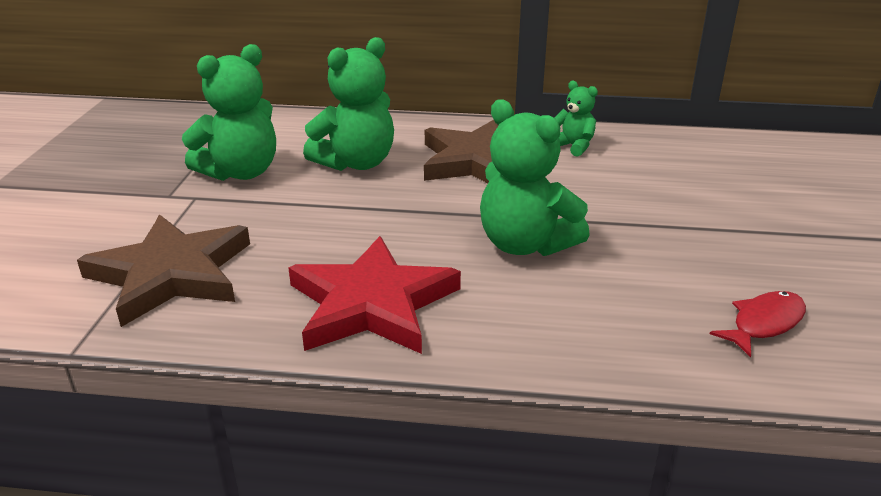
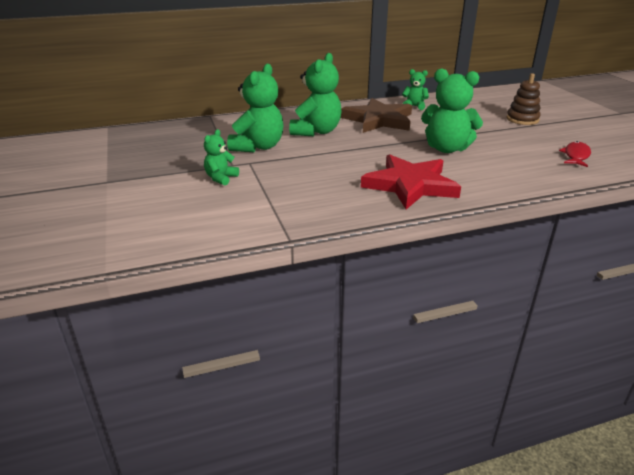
camera: 25 degrees left, 0 degrees up
(125, 215) = (221, 178): none -> green teddy bear
(171, 274) = (291, 196): brown star -> none
(747, 214) = (522, 119): none -> brown stacking toy

